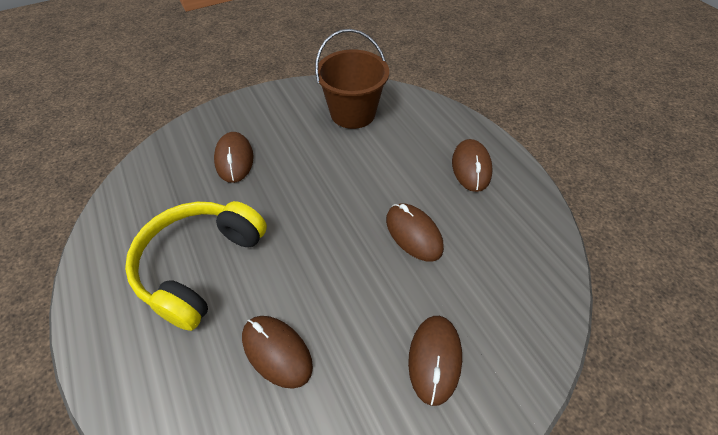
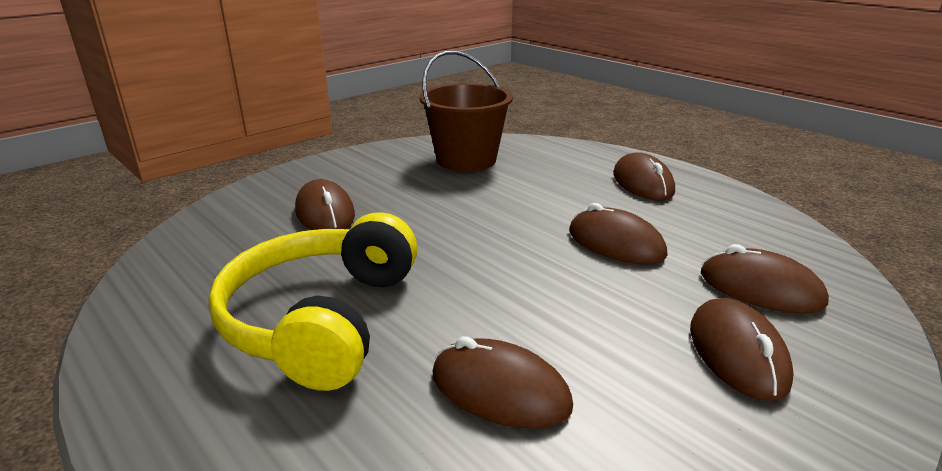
camera: 15 degrees left, 25 degrees down
(488, 304) = (760, 288): none -> brown mouse

